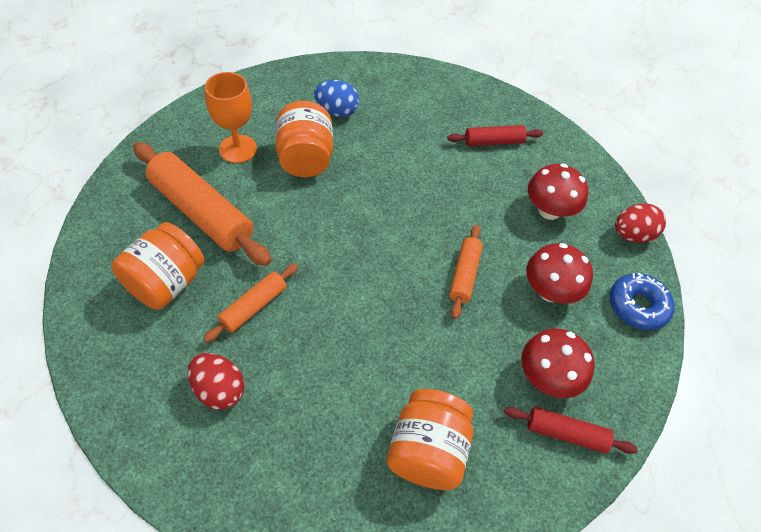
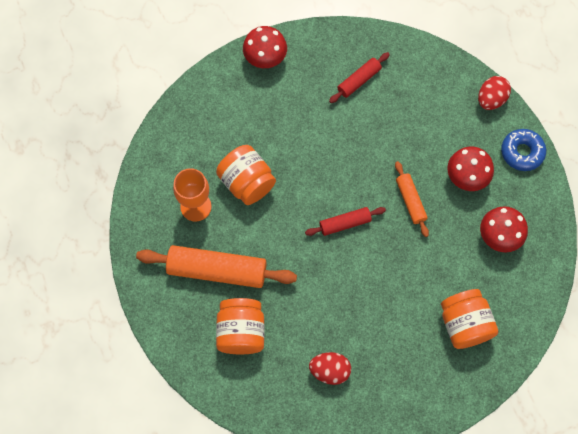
camera: 30 degrees left, 15 degrees up
(254, 307) = (306, 310): orange rolling pin -> none
(337, 111) = (234, 127): blue egg -> none
(549, 210) = (430, 115): red mushroom -> red mushroom (265, 58)
(566, 434) = (528, 263): red rolling pin -> red rolling pin (345, 223)

